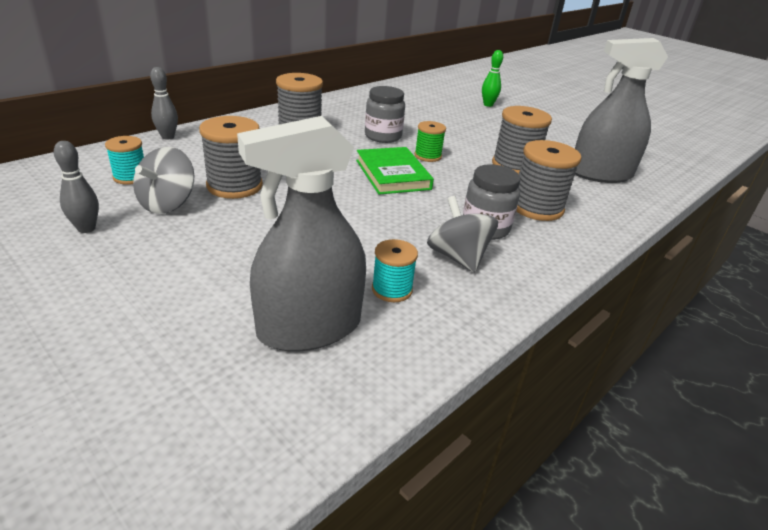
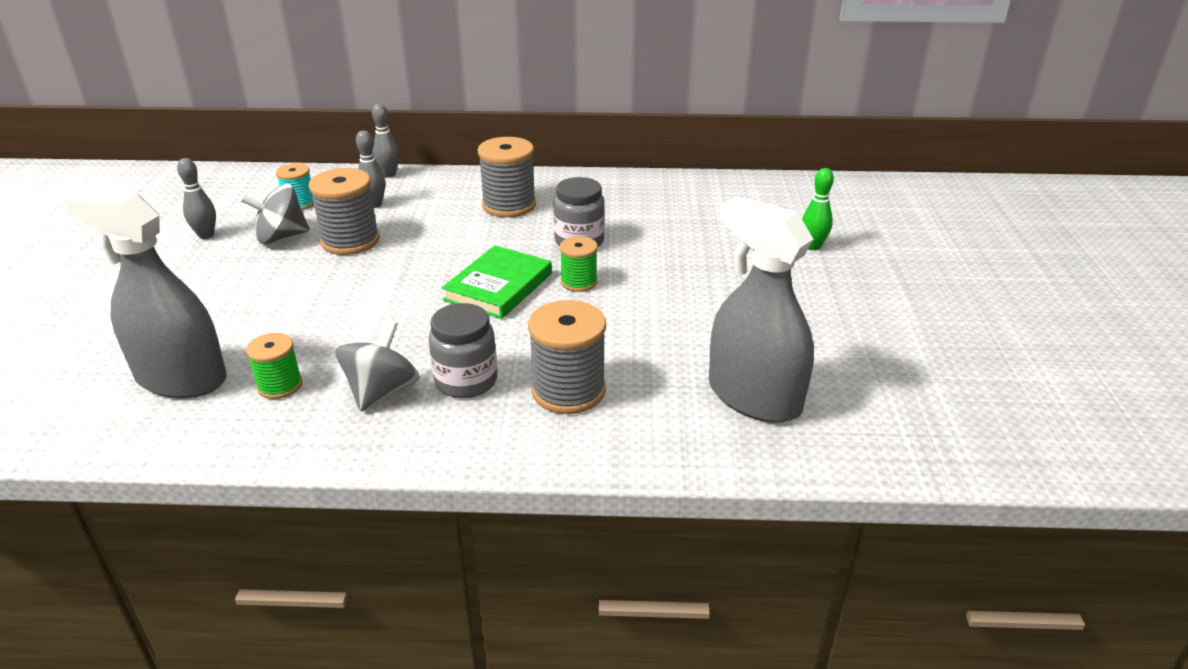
camera: 50 degrees right, 0 degrees up
(200, 158) = (374, 204): none -> grey bowling pin
(392, 289) = (280, 385): turquoise spool -> green spool
(514, 166) = (657, 335): grey spool -> none

